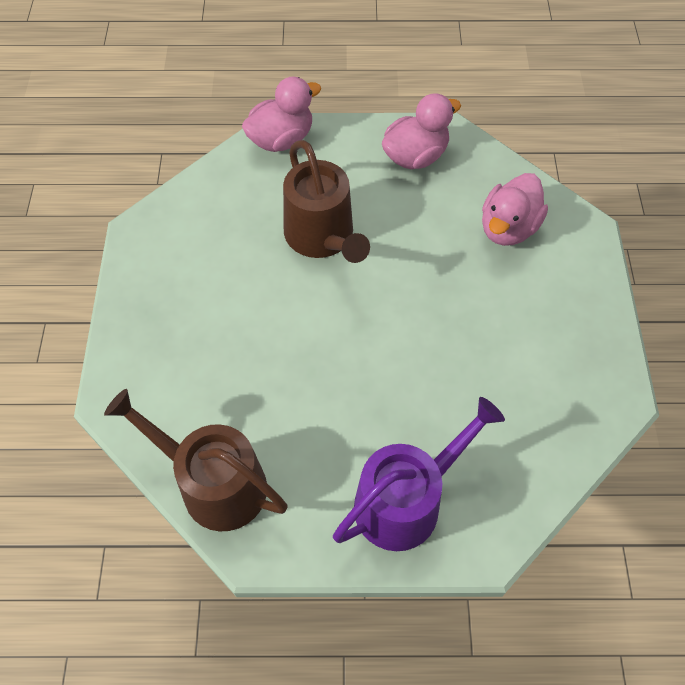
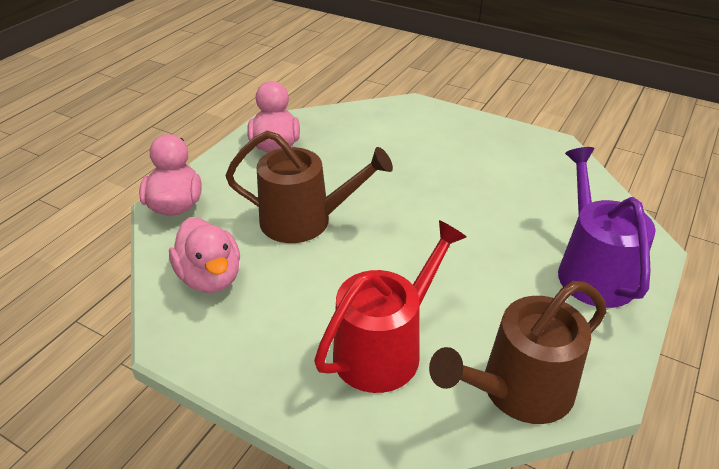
camera: 60 degrees left, 20 degrees down
(206, 368) = (384, 348): none -> red watering can
(508, 228) = (383, 132): pink duck -> pink duck (210, 277)

